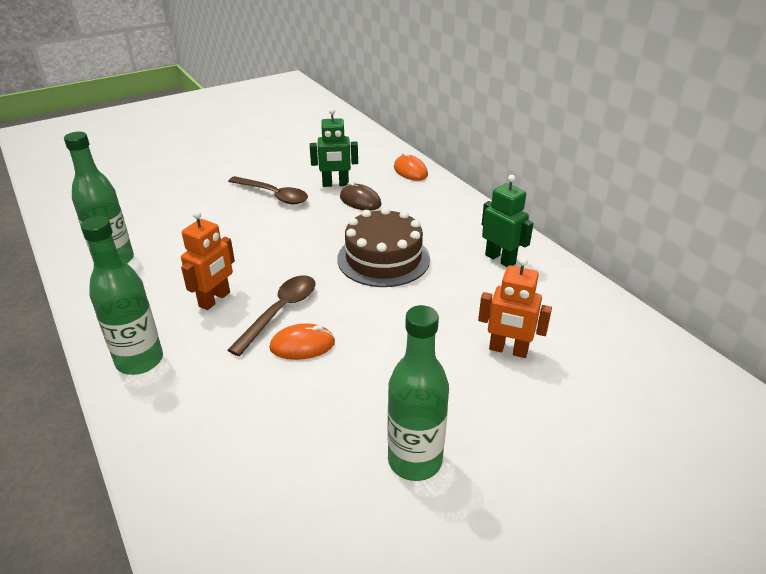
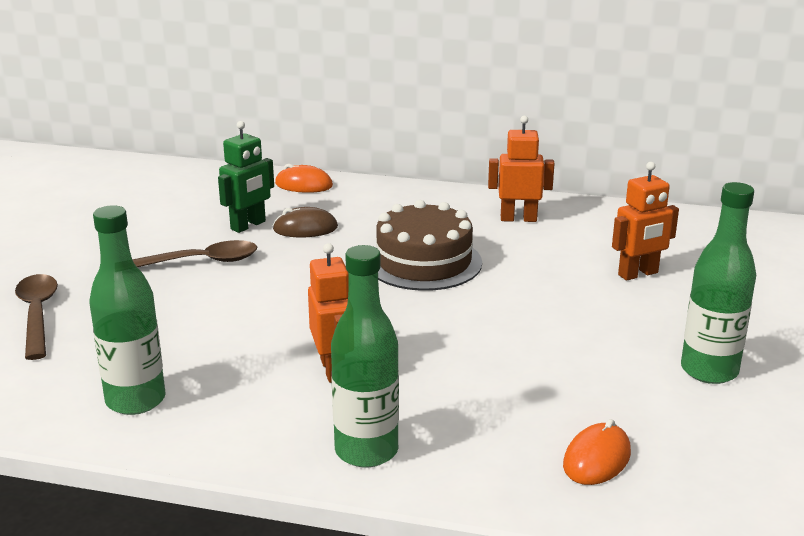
camera: 45 degrees left, 10 degrees down
(280, 311) = (417, 344): brown spoon -> brown spoon (37, 314)
(302, 345) = (487, 355): orange mouse -> orange mouse (596, 459)
(500, 259) = (518, 219): green robot -> orange robot

